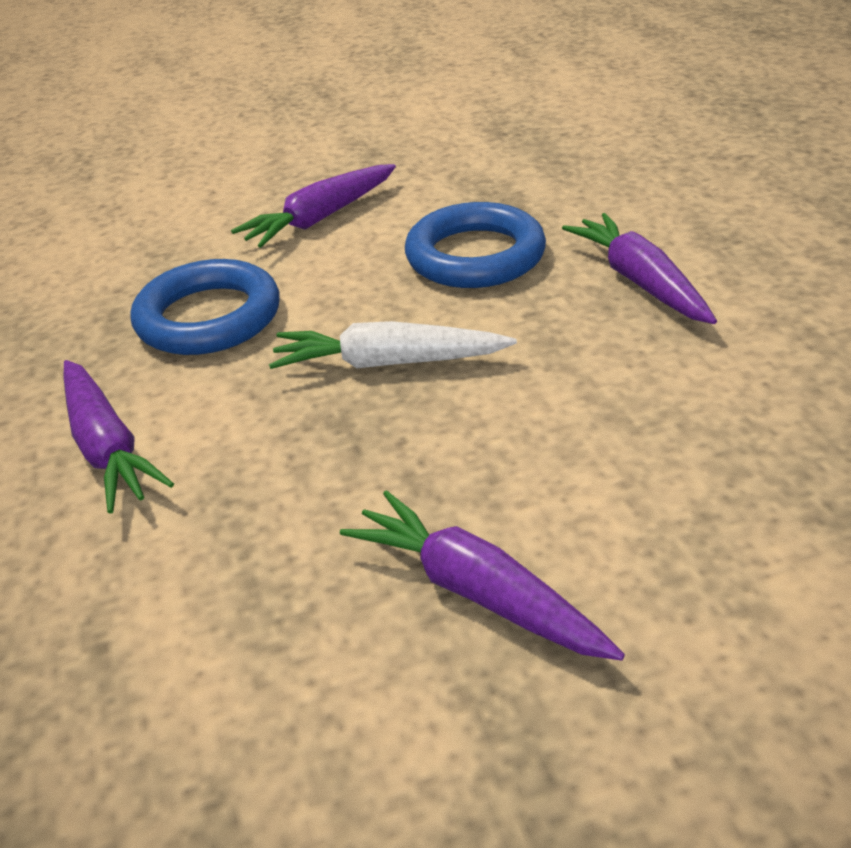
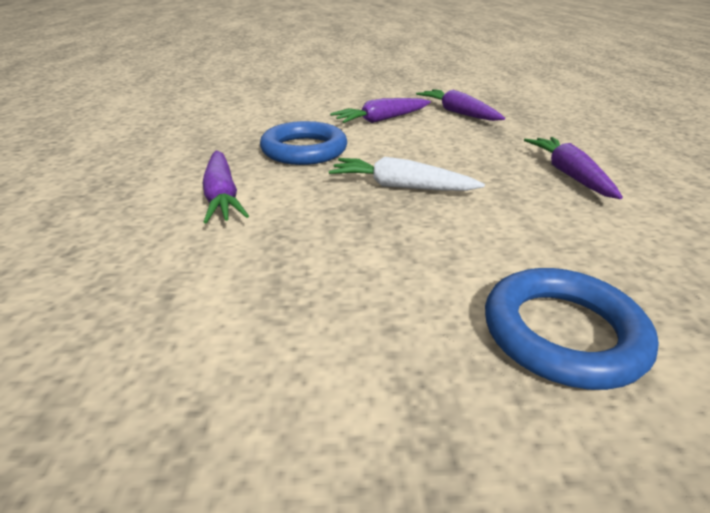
camera: 10 degrees right, 5 degrees down
(475, 256) = (467, 148): blue ring -> blue ring (562, 333)
(477, 592) = (425, 318): purple carrot -> purple carrot (458, 113)

